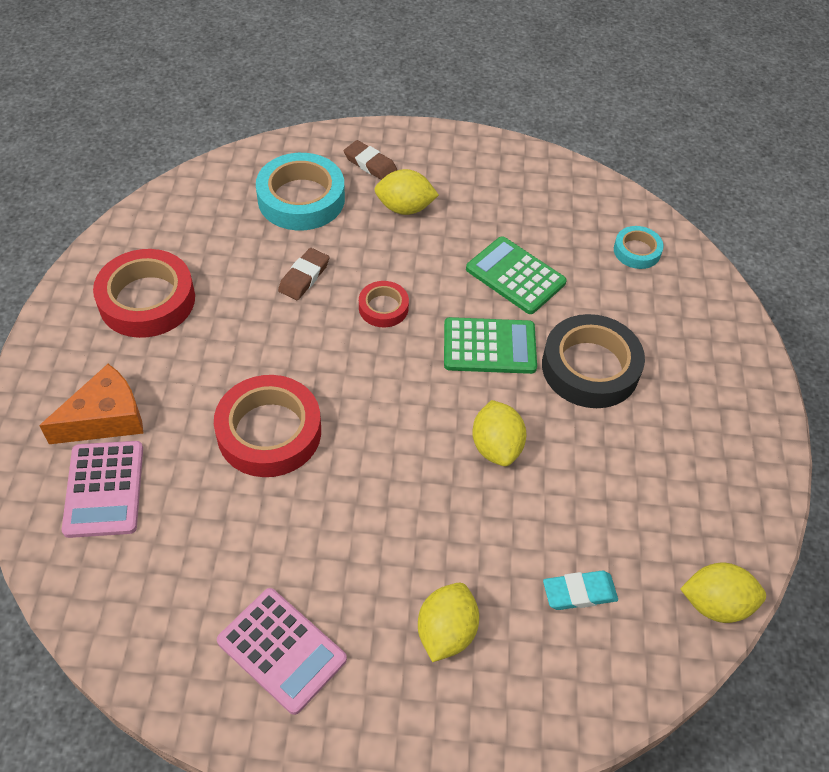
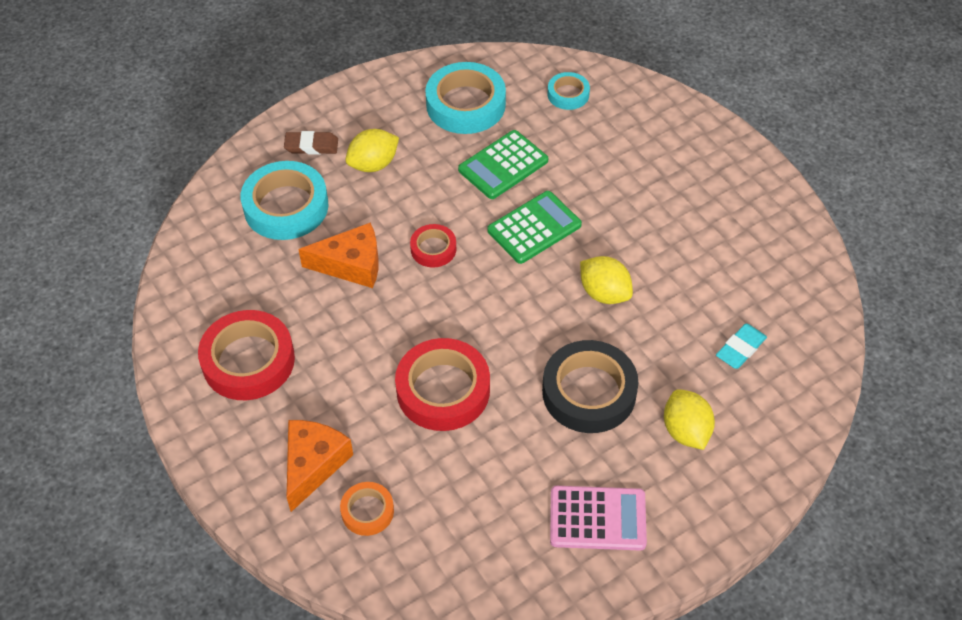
camera: 35 degrees left, 0 degrees up
(104, 489) = (367, 511): pink calculator -> orange tape
(304, 277) = (351, 264): brown eraser -> orange cheese
(515, 276) = (503, 165): green calculator -> green calculator turned 45 degrees counterclockwise
(533, 206) = (465, 104): none -> turquoise tape
(590, 367) = (613, 198): black tape -> black tape (589, 392)
(715, 604) = (821, 298): yellow lemon -> none

